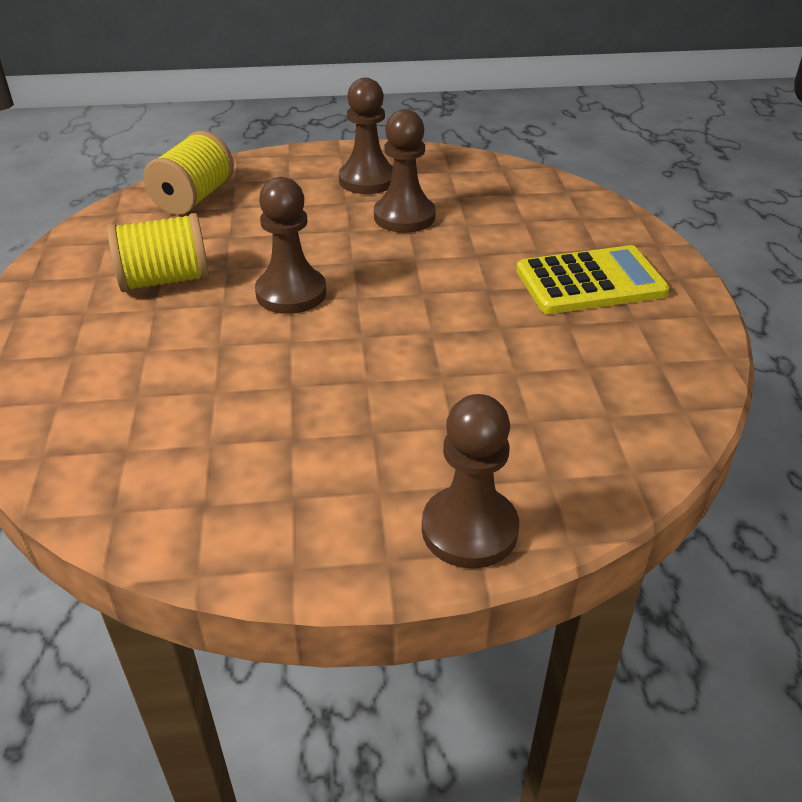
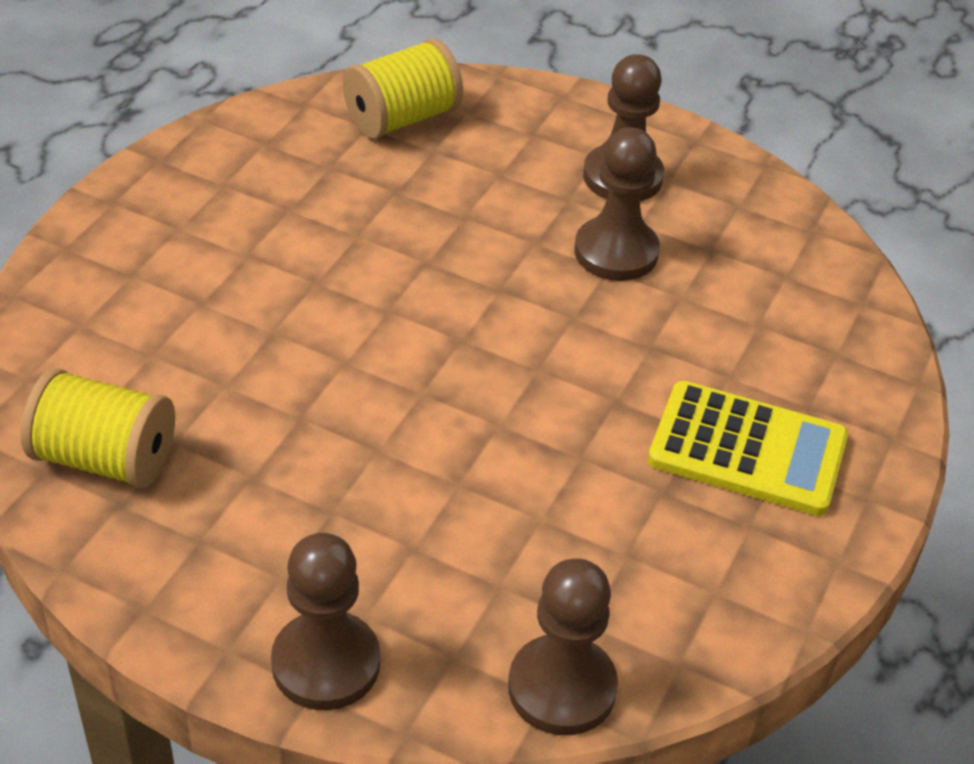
camera: 30 degrees right, 5 degrees up
(165, 280) = (284, 222): yellow spool -> yellow spool (105, 459)
(291, 293) = (396, 301): brown pawn -> brown pawn (562, 688)

